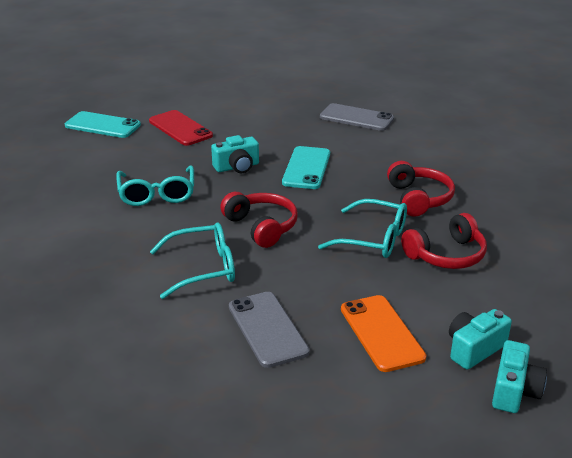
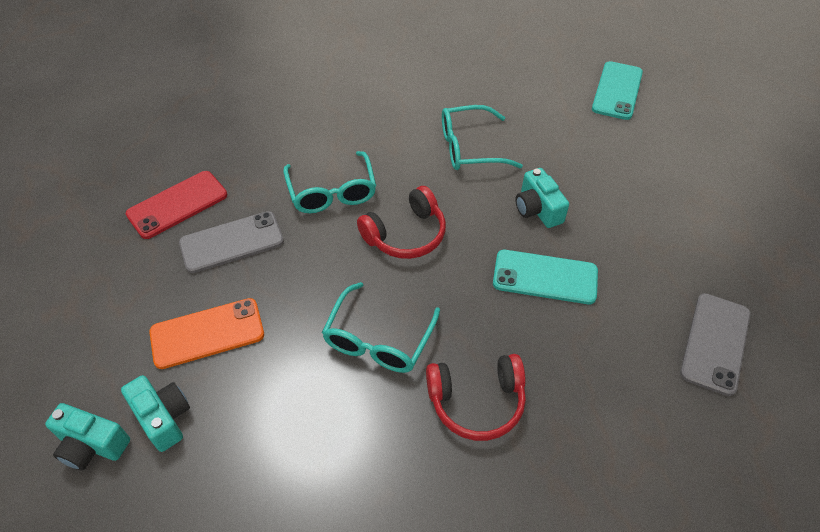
camera: 90 degrees right, 20 degrees up
(180, 128) = (626, 153): red phone -> red phone (177, 204)
(446, 255) = (340, 417): red headphones -> none

